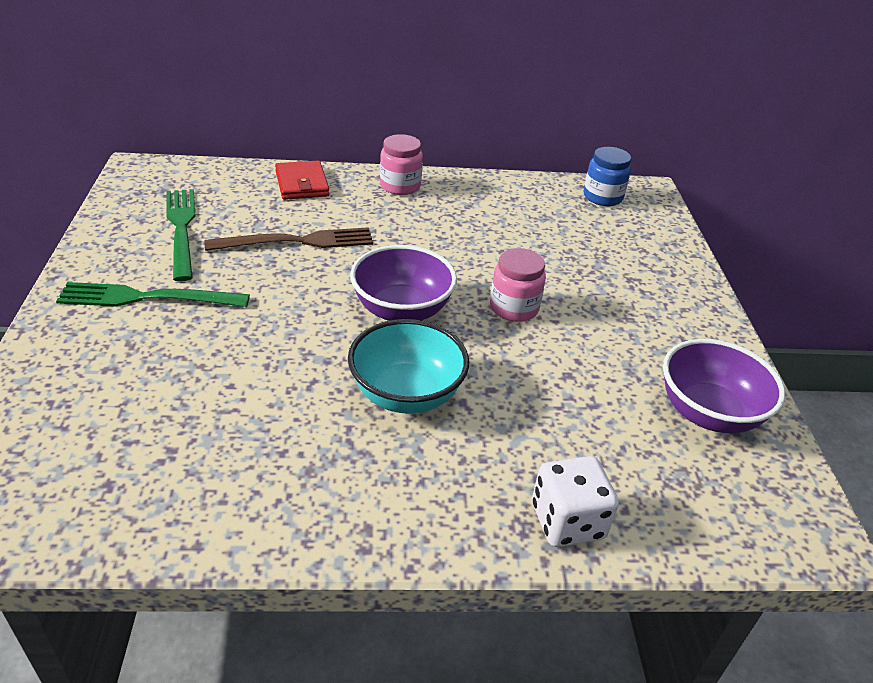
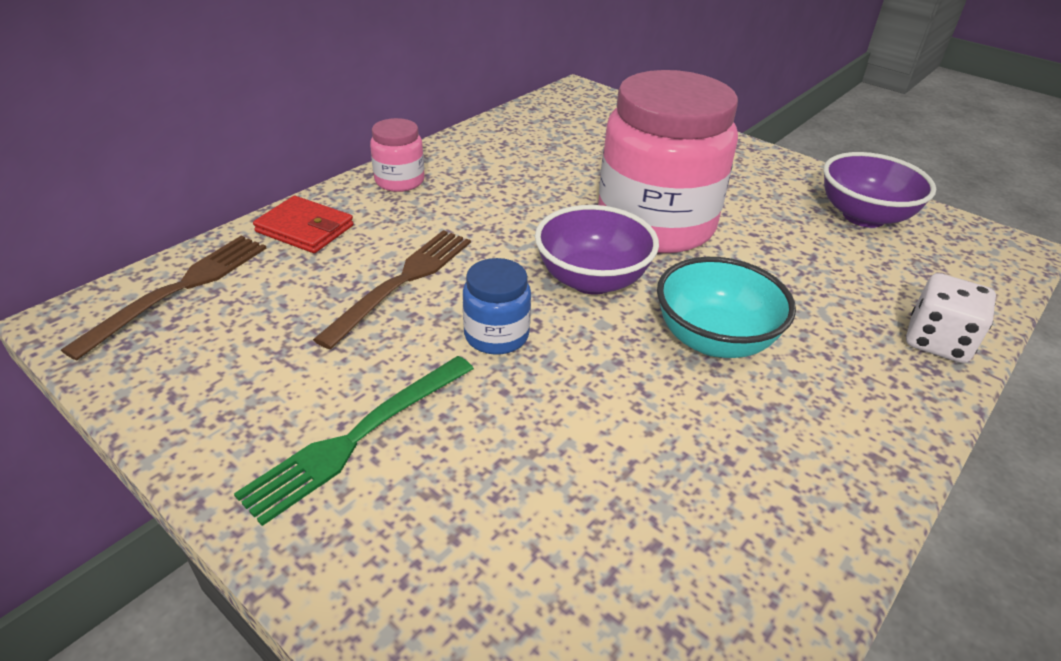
camera: 45 degrees left, 0 degrees up
(181, 229) = (260, 347): green fork -> none
(196, 180) = (179, 290): none -> brown fork
(514, 308) = (655, 224): pink jar -> pink jar, size x2.25
(602, 197) = (560, 109): blue jar -> blue jar (496, 335)

